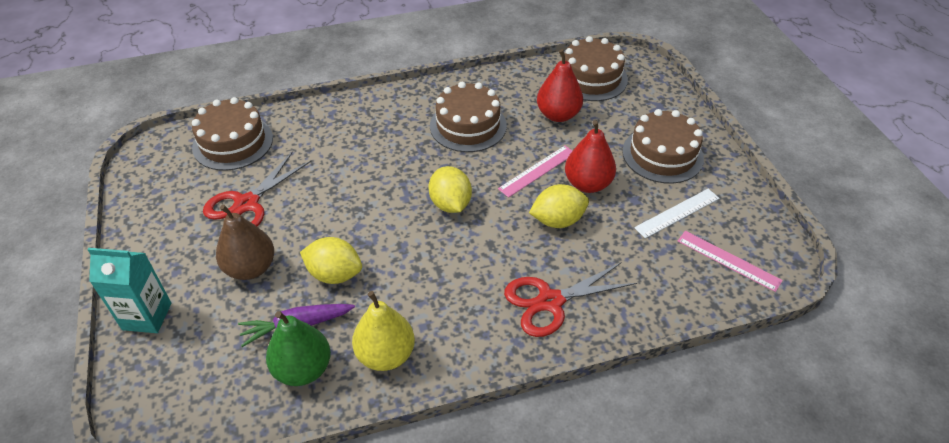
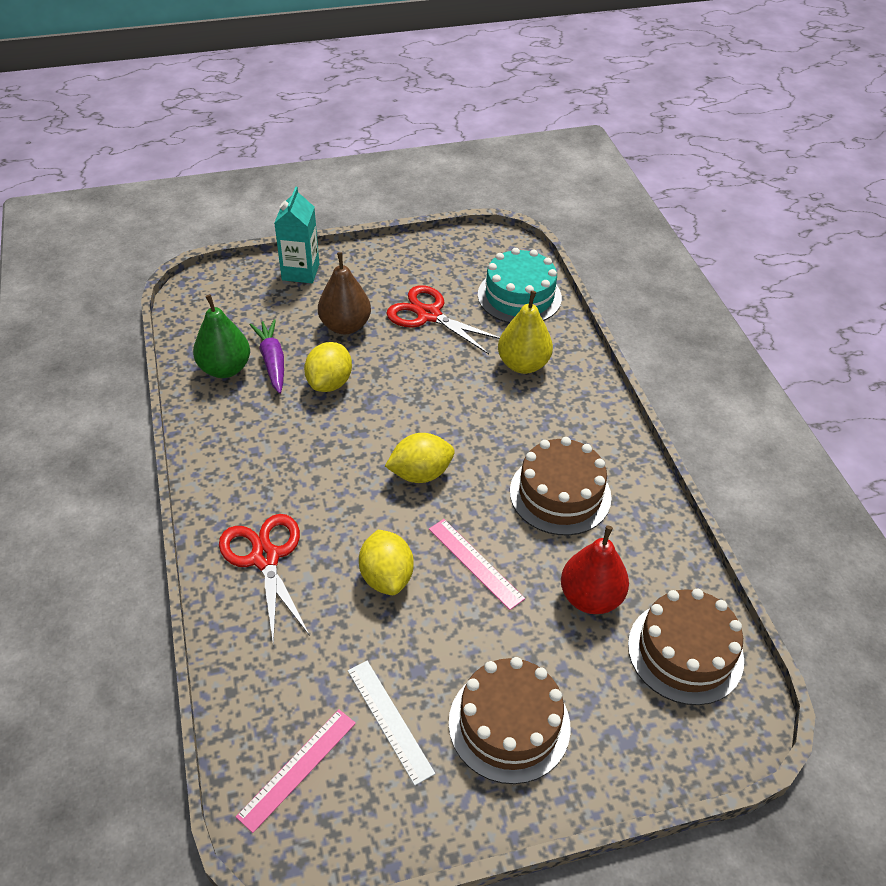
camera: 90 degrees right, 0 degrees up
(233, 142) = (519, 296): brown cake -> turquoise cake
(386, 355) = (227, 422): yellow pear -> yellow pear (523, 364)
(587, 184) = (449, 617): red pear -> none

